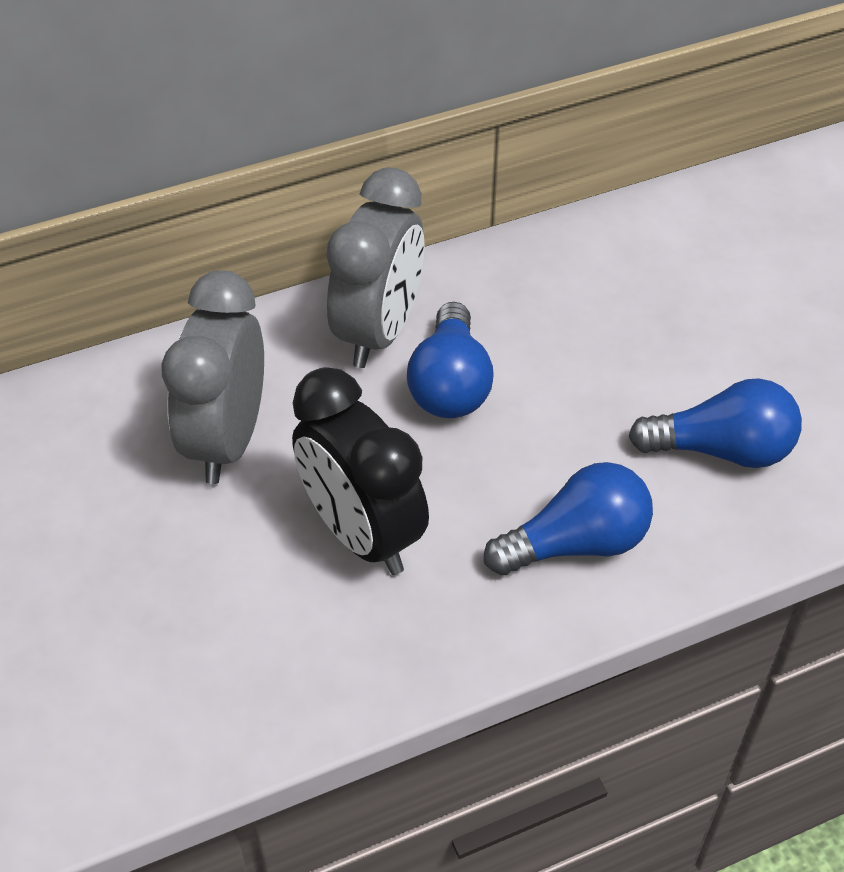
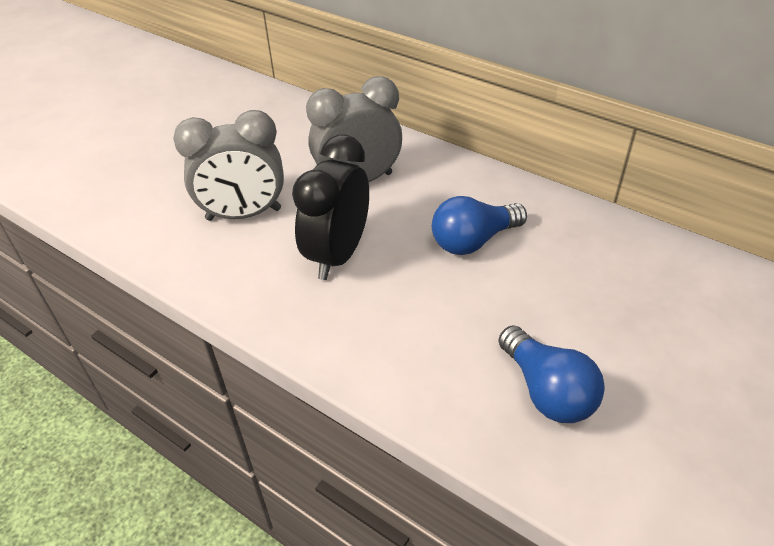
camera: 60 degrees right, 5 degrees down
(379, 332) = (483, 197): grey clock -> grey clock (244, 214)
(576, 543) = (404, 347): blue light bulb -> none

